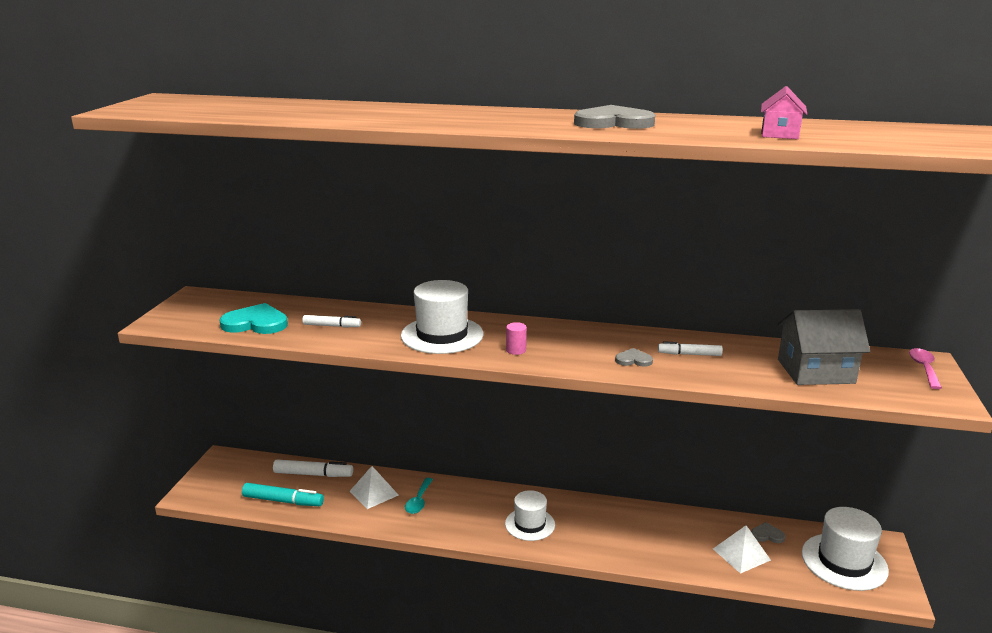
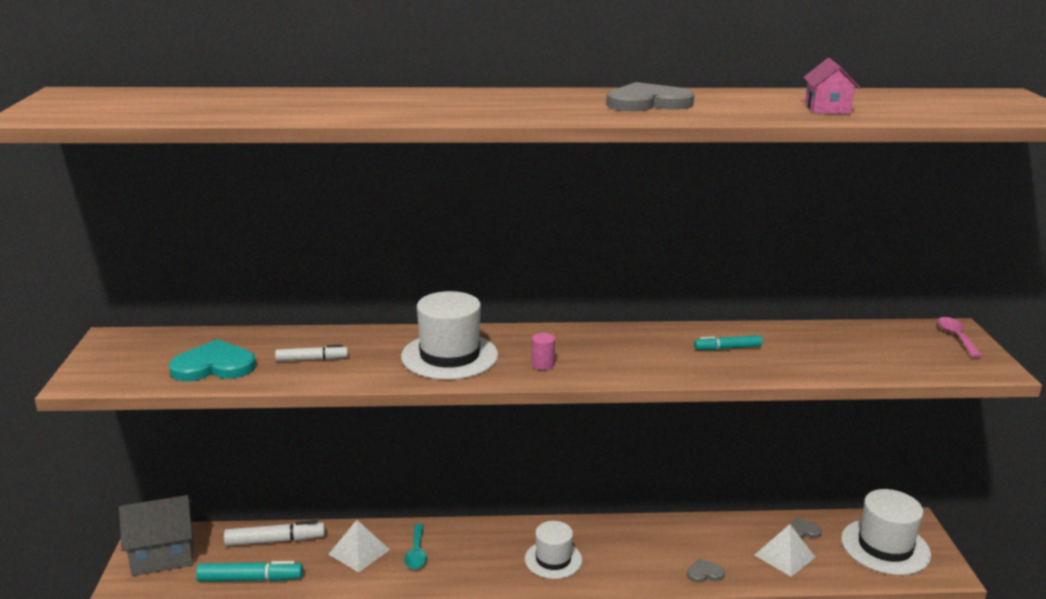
camera: 15 degrees left, 0 degrees up
(633, 360) = (674, 361): grey heart -> grey heart (704, 573)
(689, 354) = (727, 348): white marker -> turquoise marker
(815, 371) = (859, 352): grey house -> grey house (163, 554)

